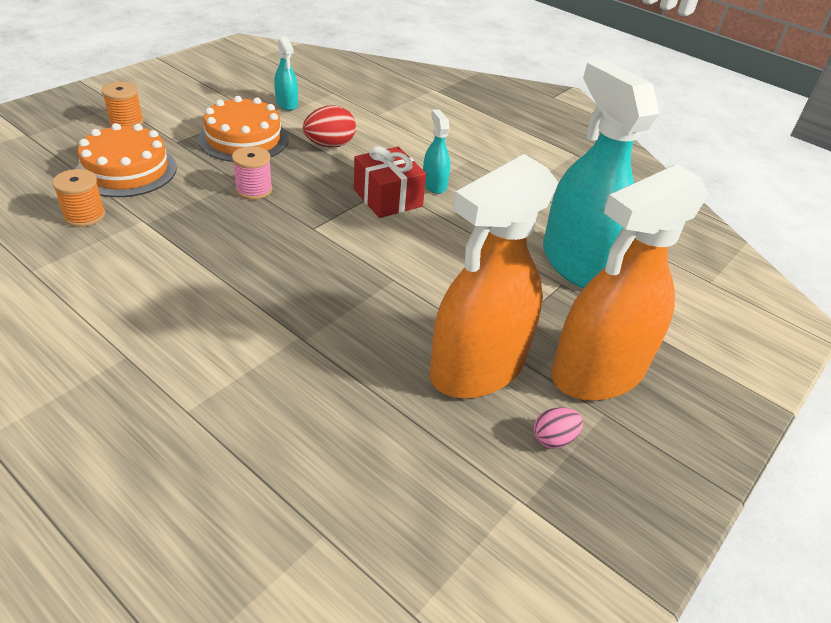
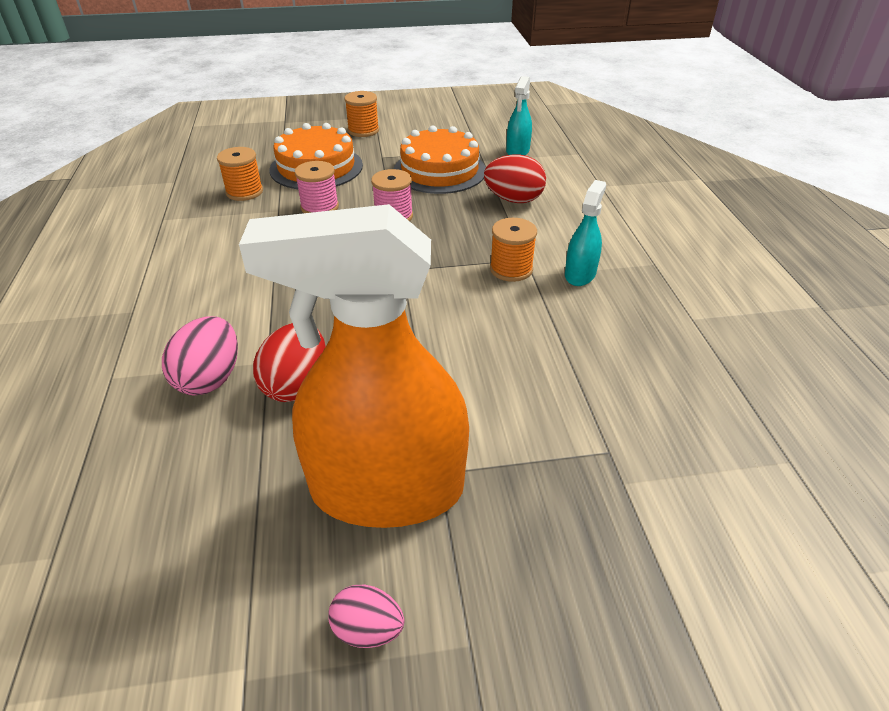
camera: 45 degrees right, 0 degrees up
(179, 204) = (319, 207): none -> pink spool
(272, 369) = (210, 378): none -> pink egg
(342, 340) = (297, 385): none -> red egg
(388, 198) = (511, 269): red gift -> orange spool
(577, 264) = (660, 438): turquoise spray bottle -> none
(598, 372) = (525, 587): orange spray bottle -> none

